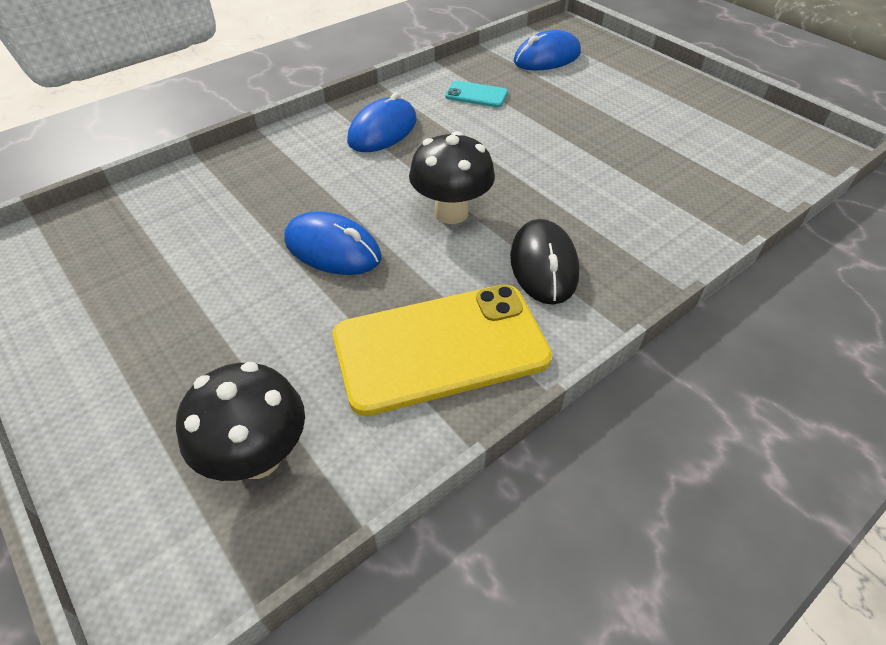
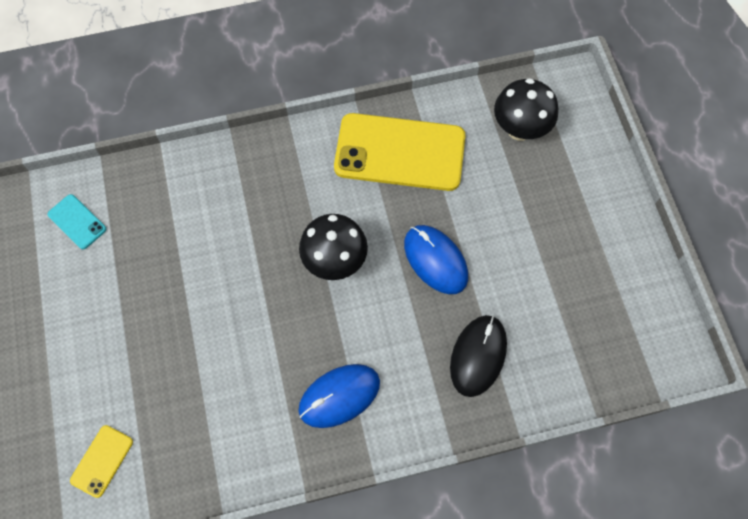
camera: 155 degrees left, 20 degrees up
(476, 95) = (221, 419): turquoise phone -> turquoise phone (77, 222)
(543, 265) = (302, 185): black mouse -> black mouse (478, 356)
(547, 57) = (102, 461): blue mouse -> yellow phone

